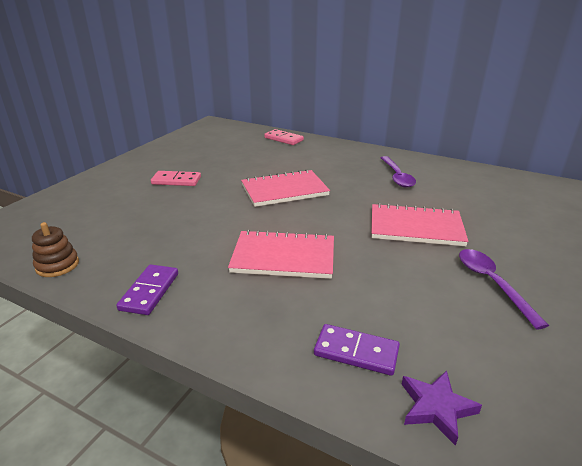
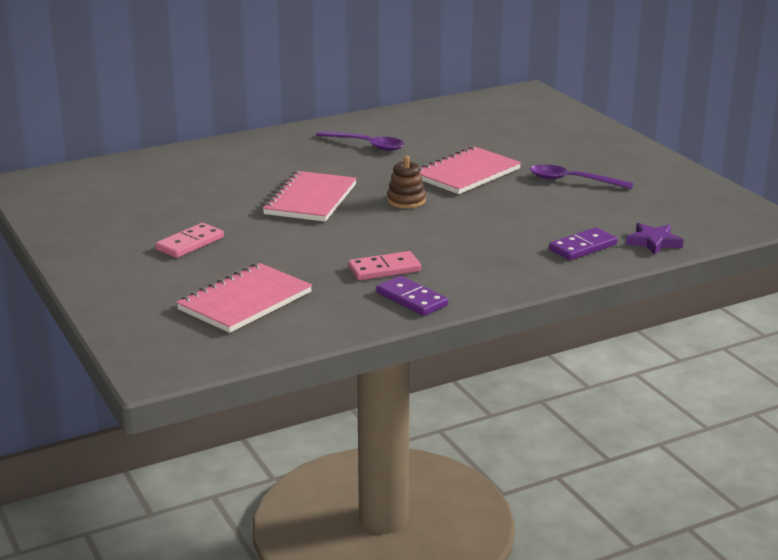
camera: 55 degrees left, 5 degrees down
(57, 265) = (302, 333): brown stacking toy -> brown stacking toy (406, 201)
(283, 139) = (169, 160): pink domino -> pink domino (384, 269)
(283, 257) = (435, 235): pink notebook -> pink notebook (245, 301)

